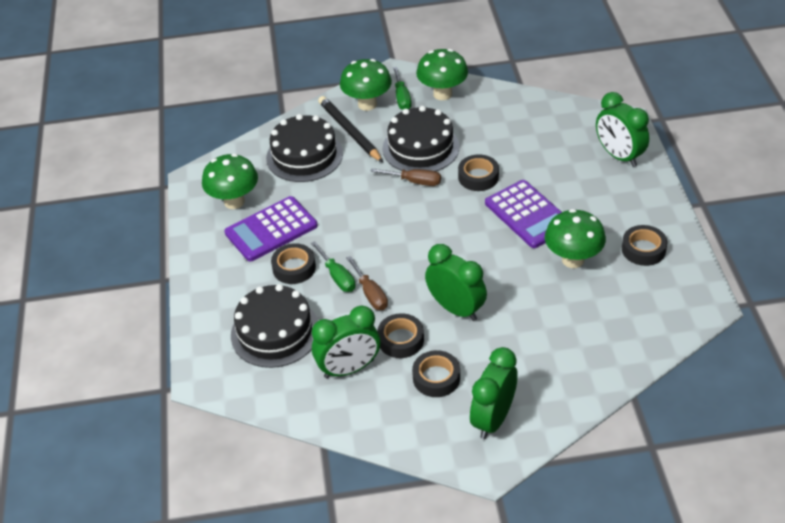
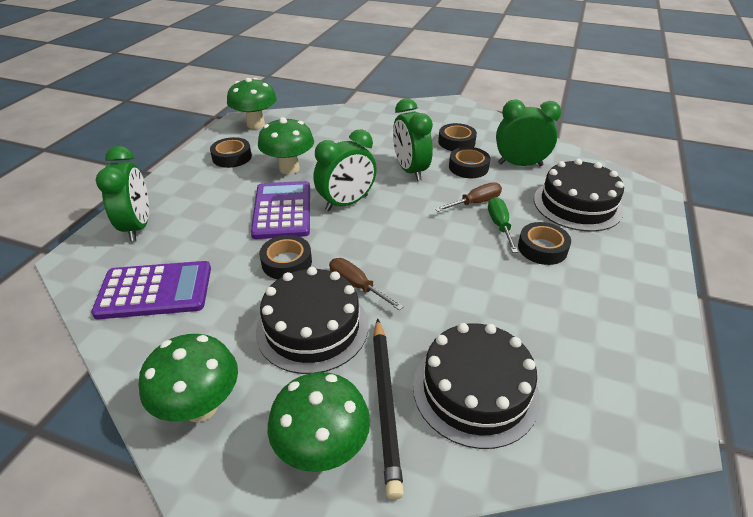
camera: 155 degrees left, 5 degrees down
(234, 201) = (602, 357): green mushroom -> green mushroom (256, 124)
(271, 230) = (557, 298): purple calculator -> purple calculator (155, 290)
(370, 293) = (475, 203): brown screwdriver -> brown screwdriver turned 60 degrees clockwise
(402, 98) = (261, 433): green screwdriver -> none
(493, 419) = (434, 117): green clock -> green clock (346, 203)

